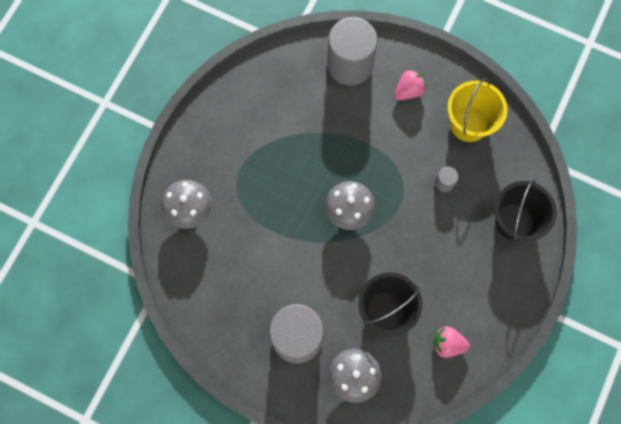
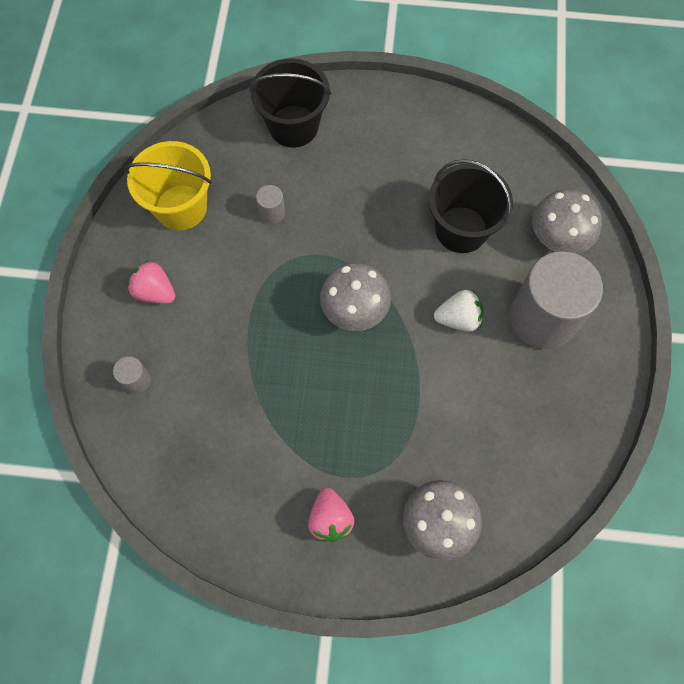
camera: 110 degrees left, 5 degrees down
(318, 279) = (458, 318): none -> white strawberry
(350, 65) = (136, 380): grey cylinder -> grey cylinder, size x0.41
(447, 344) = (470, 154): pink strawberry -> pink strawberry (330, 519)

